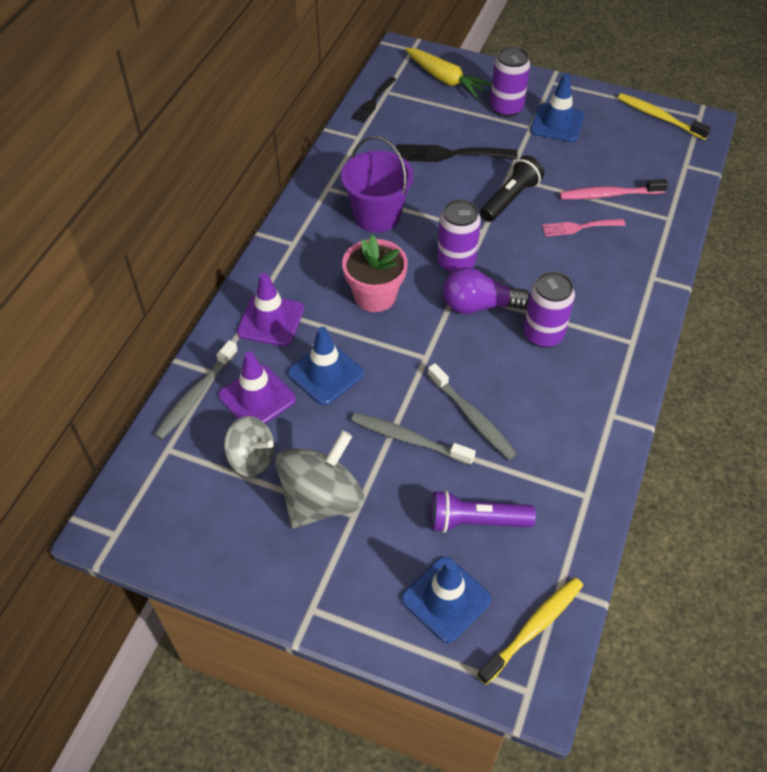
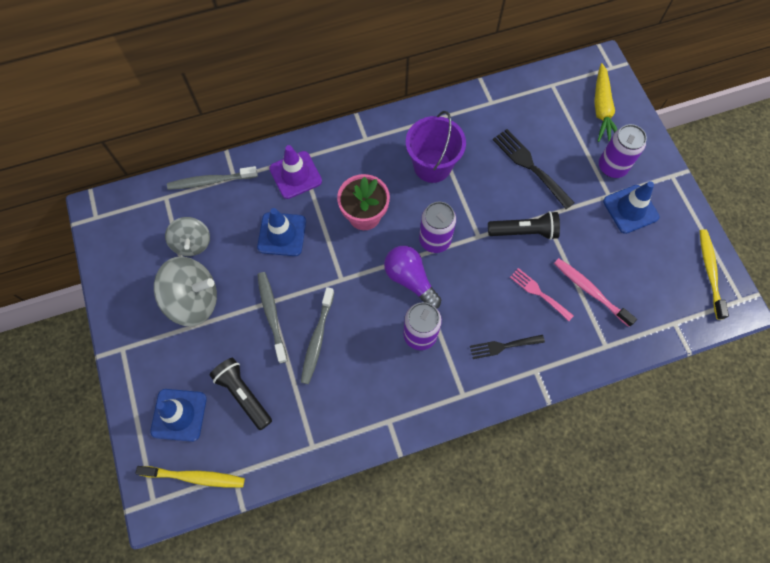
camera: 50 degrees right, 15 degrees up
(257, 397) = (235, 212): purple traffic cone -> none
(373, 101) = (534, 85): black fork -> black fork (503, 346)
(476, 521) = (243, 394): purple flashlight -> black flashlight

